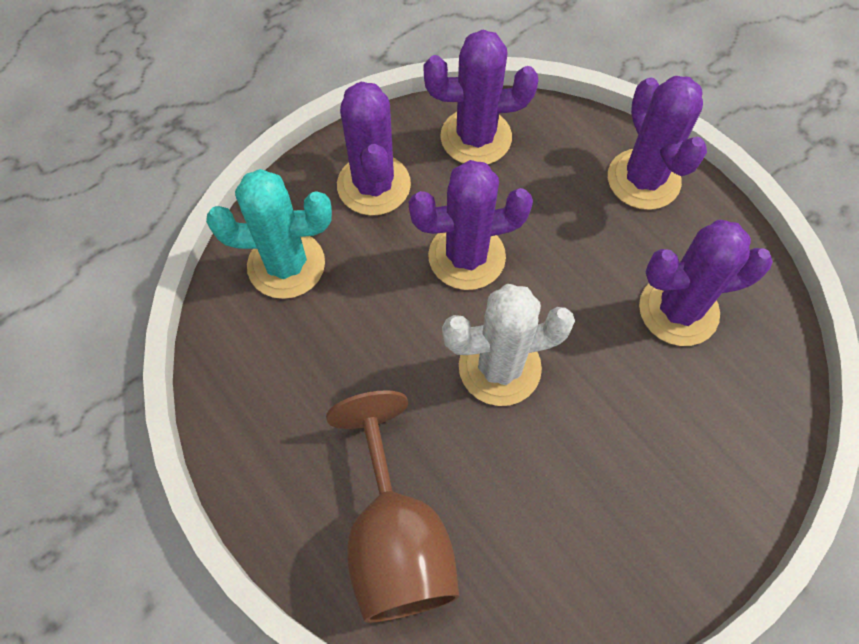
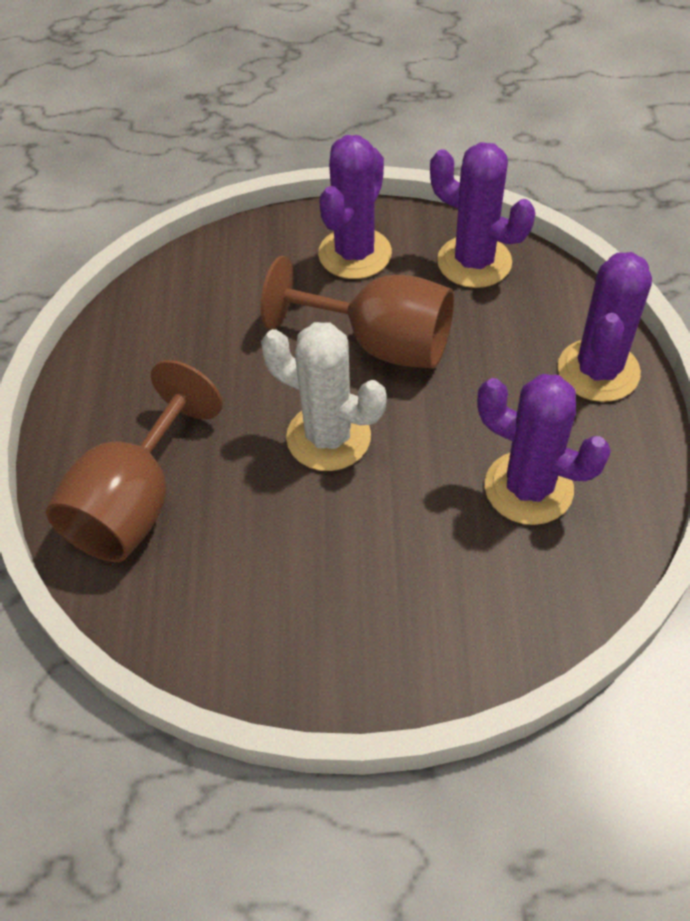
camera: 40 degrees right, 10 degrees down
(286, 265) = (235, 273): turquoise cactus -> none
(466, 256) = (380, 344): purple cactus -> brown goblet

